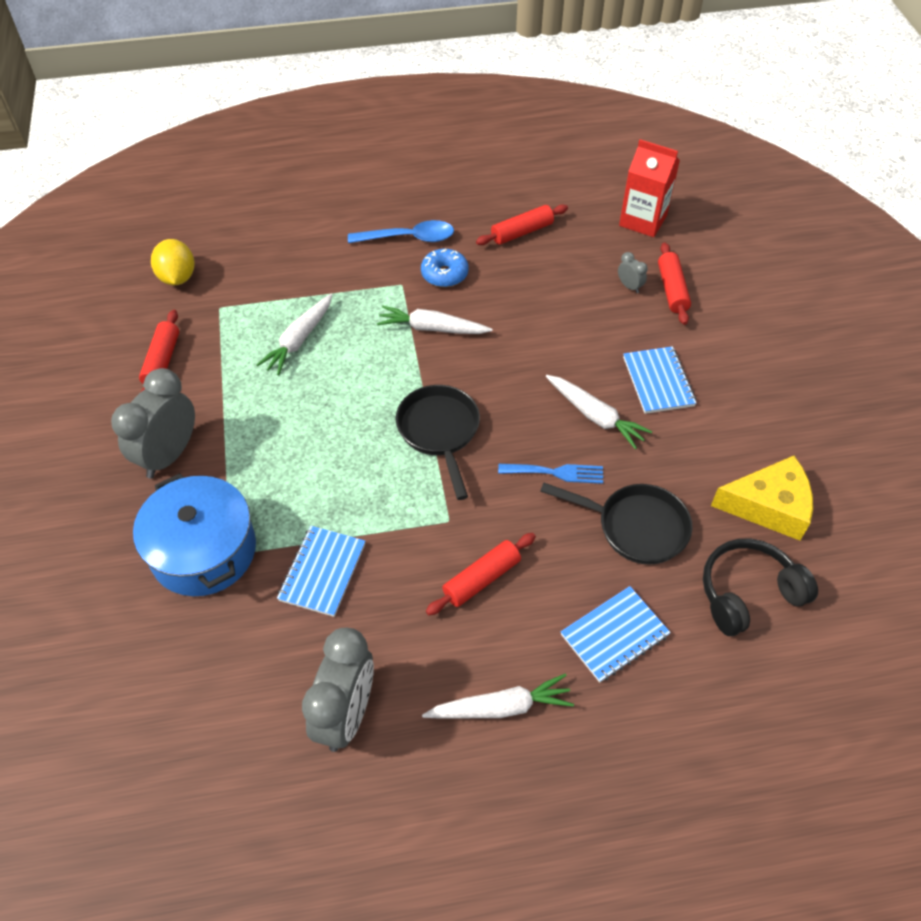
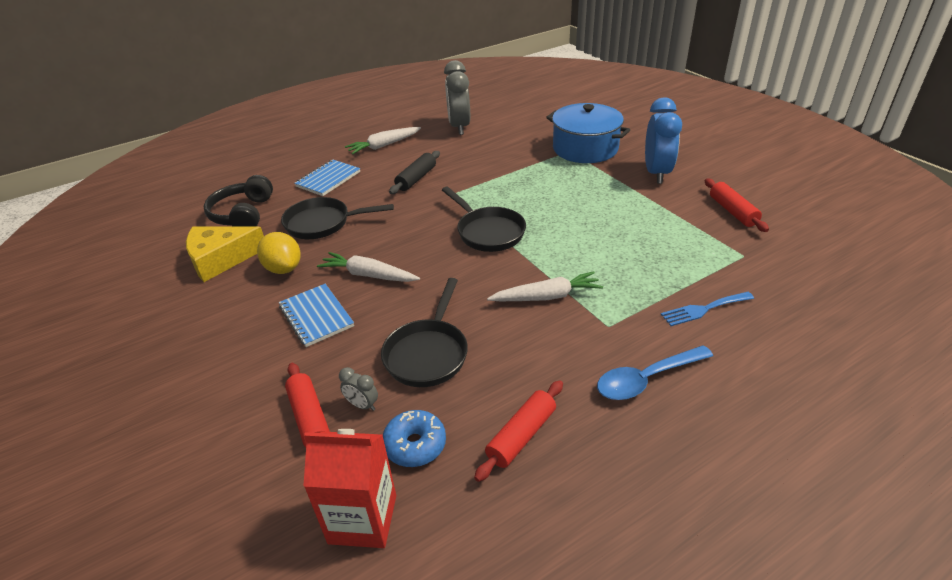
camera: 160 degrees right, 15 degrees down
(169, 455) = (656, 173): grey clock -> blue clock
(177, 277) = (812, 266): yellow lemon -> yellow lemon (284, 268)
(299, 340) = (650, 254): white carrot -> none
(322, 572) = (511, 158): blue notebook -> none
(444, 274) = (574, 350): blue donut -> blue donut (415, 445)
(481, 579) = (416, 178): red rolling pin -> black rolling pin
(556, 472) = (388, 234): blue fork -> blue fork (703, 309)
(564, 310) = (428, 353): none -> black pan
(748, 593) = (243, 214): black headphones -> black headphones turned 135 degrees clockwise

